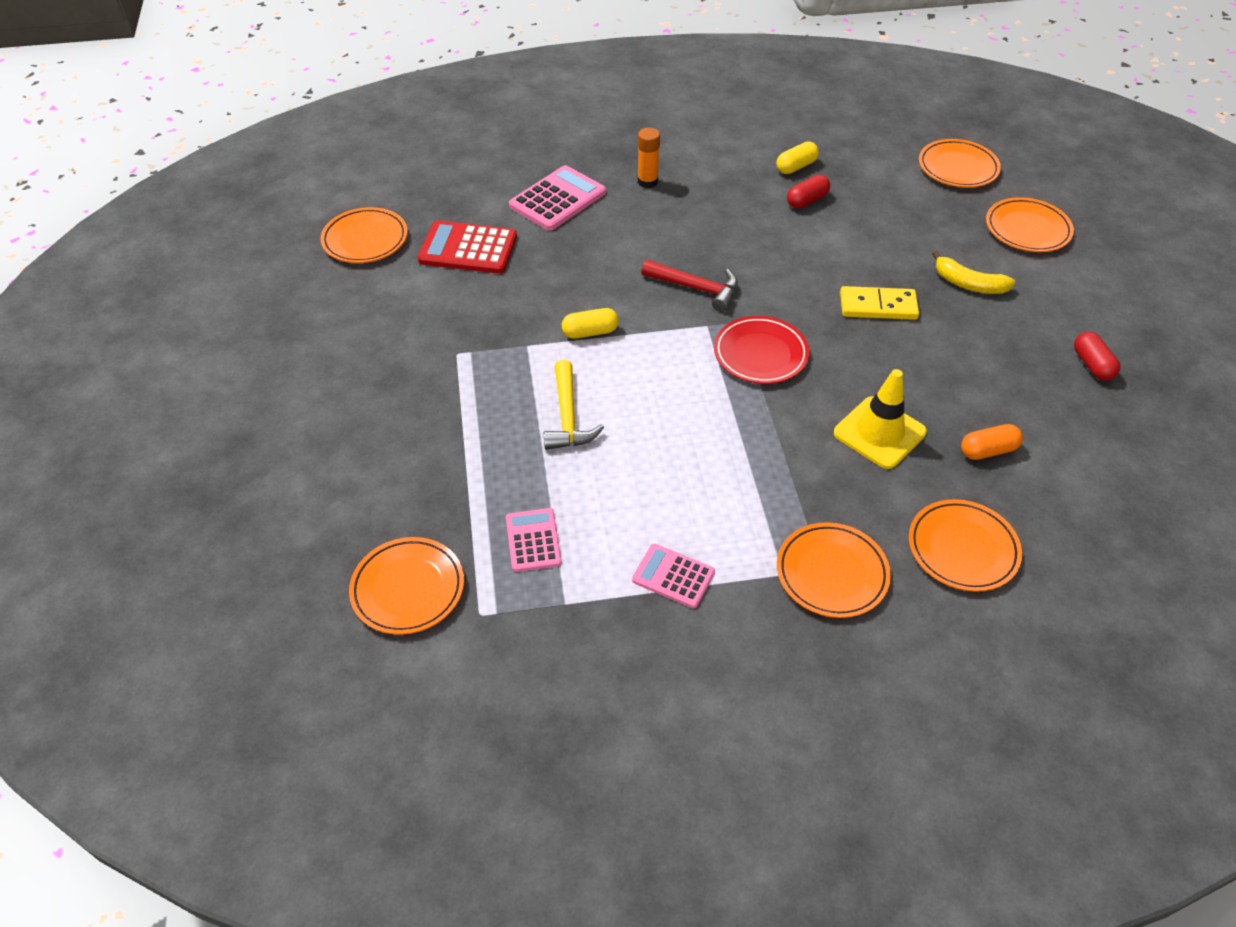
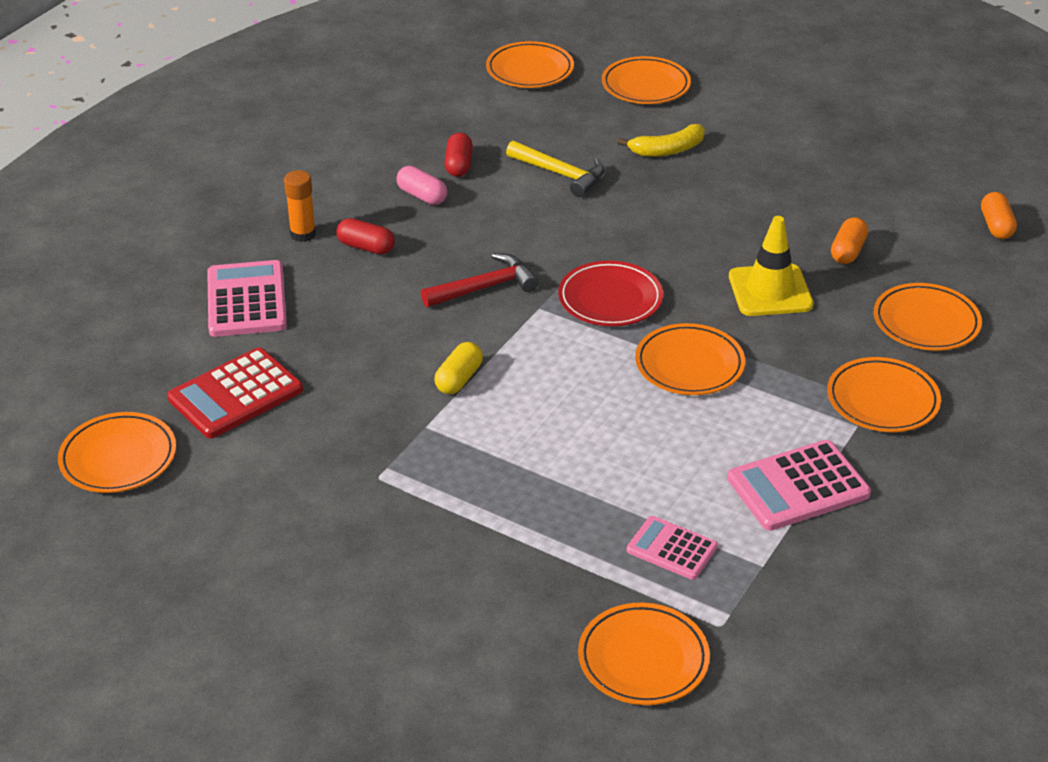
camera: 50 degrees left, 10 degrees down
(568, 417) = (549, 450): yellow hammer -> yellow hammer (561, 174)
(673, 576) = (798, 487): pink calculator -> pink calculator, size x1.61
(739, 436) = (689, 365): none -> orange plate
(752, 205) = (422, 196): none -> pink capsule
(796, 167) = (407, 144): yellow capsule -> none
(878, 306) = (634, 207): yellow domino -> none
(1092, 365) = (821, 151): red capsule -> red capsule (366, 247)
(1153, 527) = (996, 226): none -> orange capsule

